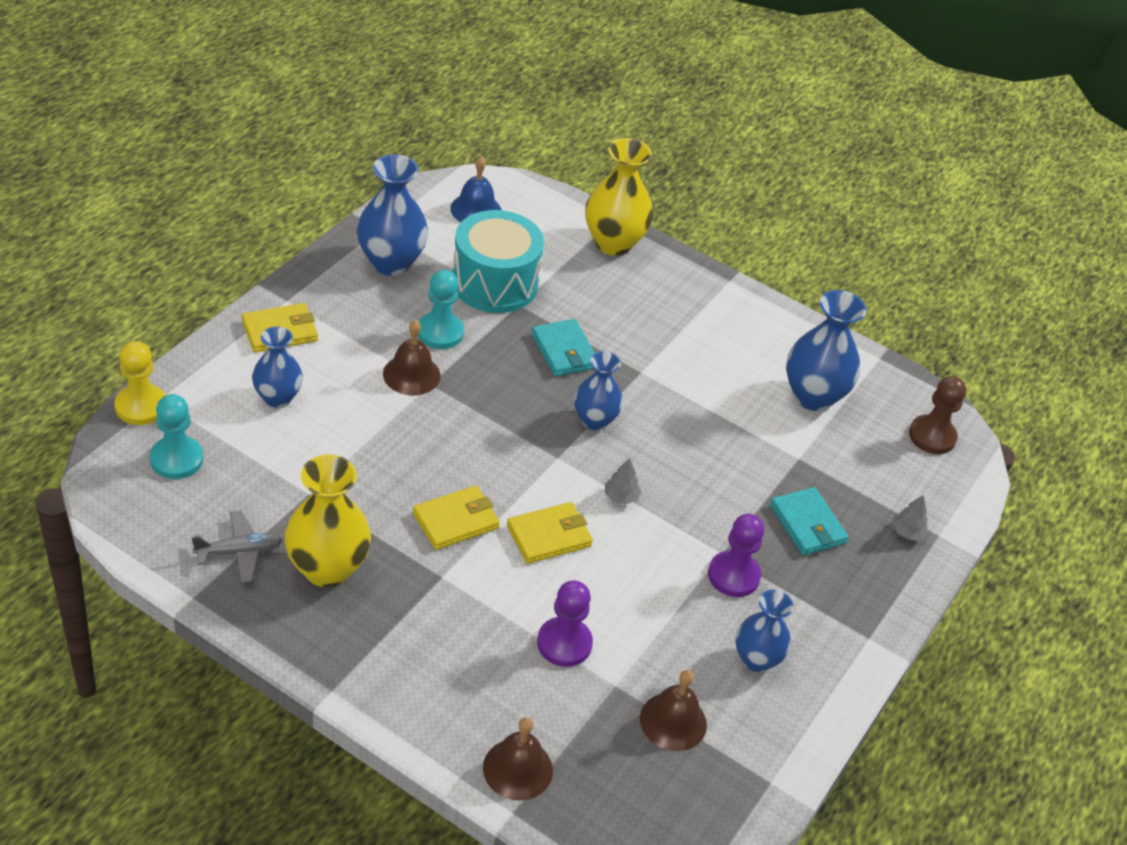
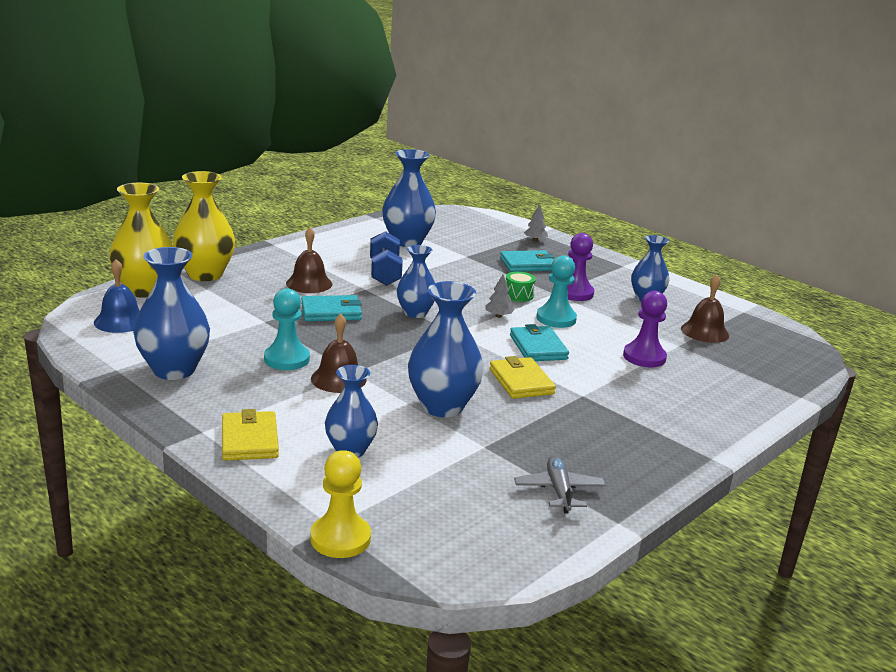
camera: 75 degrees left, 20 degrees down
(176, 459) = (428, 519): turquoise pawn -> turquoise pawn (556, 318)
(327, 569) = (577, 446): yellow vase -> yellow vase (144, 290)
(379, 457) = (442, 406): none -> blue vase
(494, 283) = (231, 327): turquoise drum -> none
(518, 769) = (763, 390): brown bell -> brown bell (309, 283)
(549, 536) = (538, 347): yellow wallet -> turquoise wallet
(694, 515) = (518, 295): none -> green drum
(696, 384) = (385, 273): none -> blue dumbbell
(932, 436) = (452, 218): brown pawn -> none

